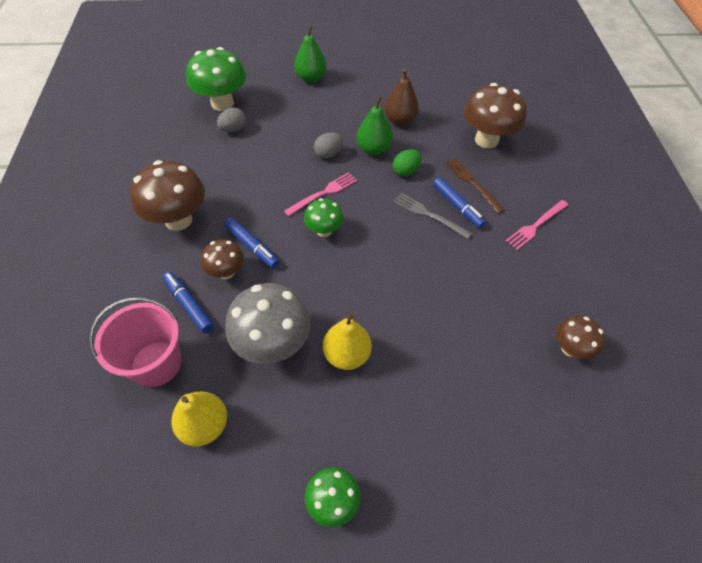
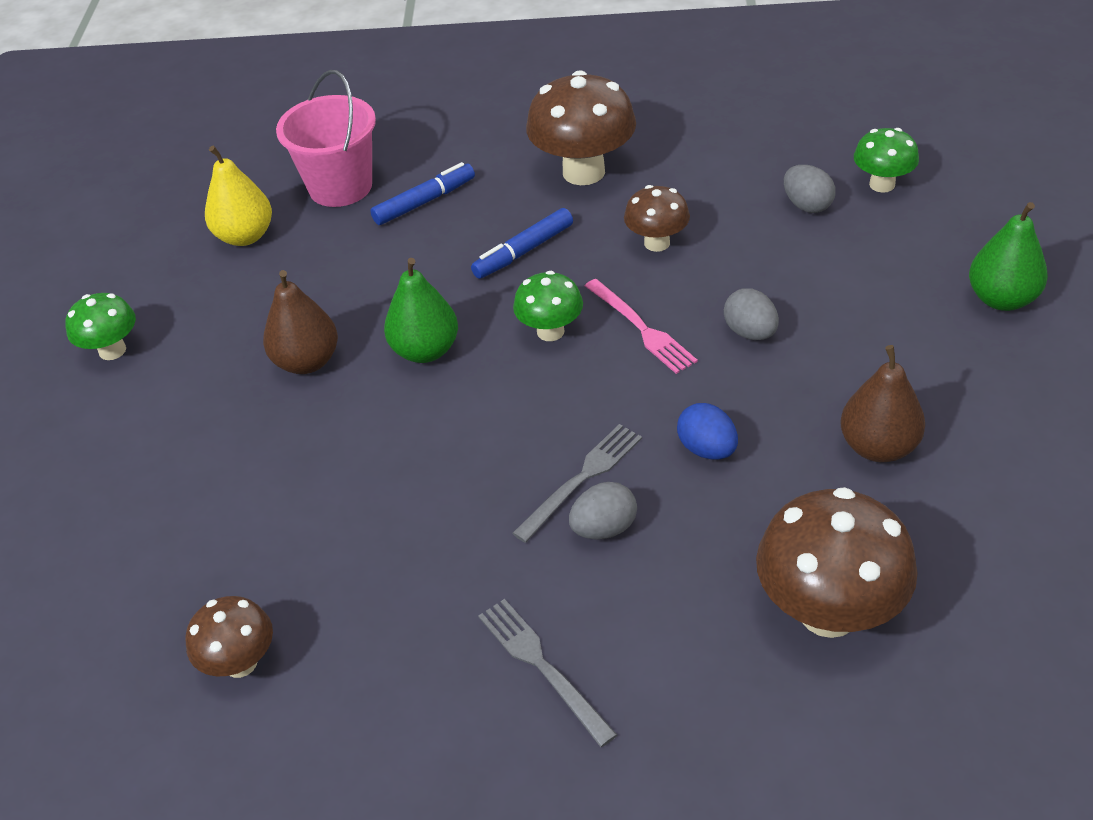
camera: 100 degrees right, 10 degrees down
(222, 103) = (882, 184): green mushroom -> green mushroom, size x0.57
(226, 272) = (476, 230): brown mushroom -> brown mushroom (657, 243)
(273, 344) = (343, 285): grey mushroom -> none
(347, 354) = (307, 362): yellow pear -> brown pear
(373, 149) = (771, 400): green pear -> green pear (425, 350)
(405, 171) = (707, 449): green egg -> blue egg
(457, 206) = (604, 528): blue marker -> grey egg
(472, 183) = (673, 563): brown fork -> none
(536, 225) = (543, 667): pink fork -> grey fork

